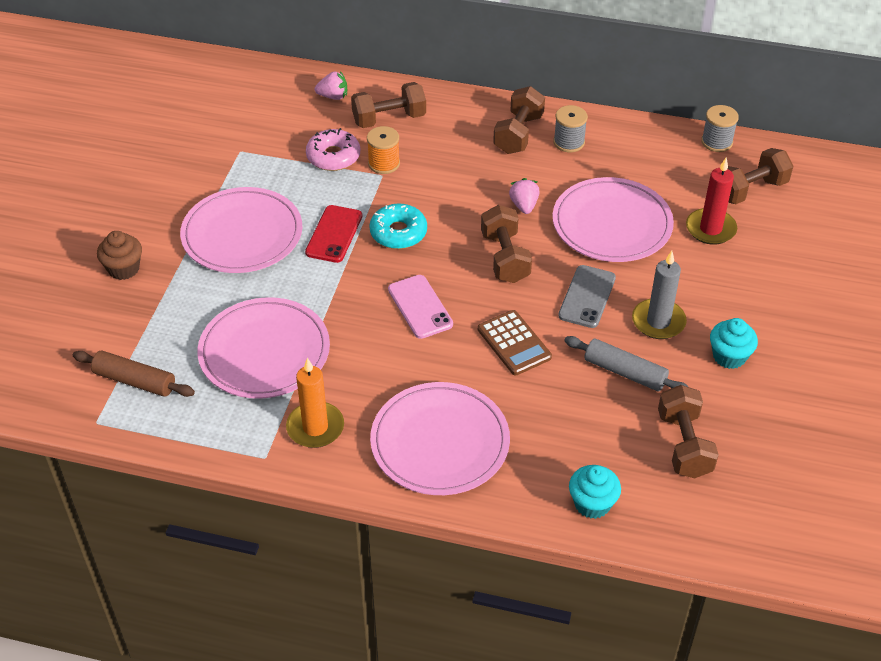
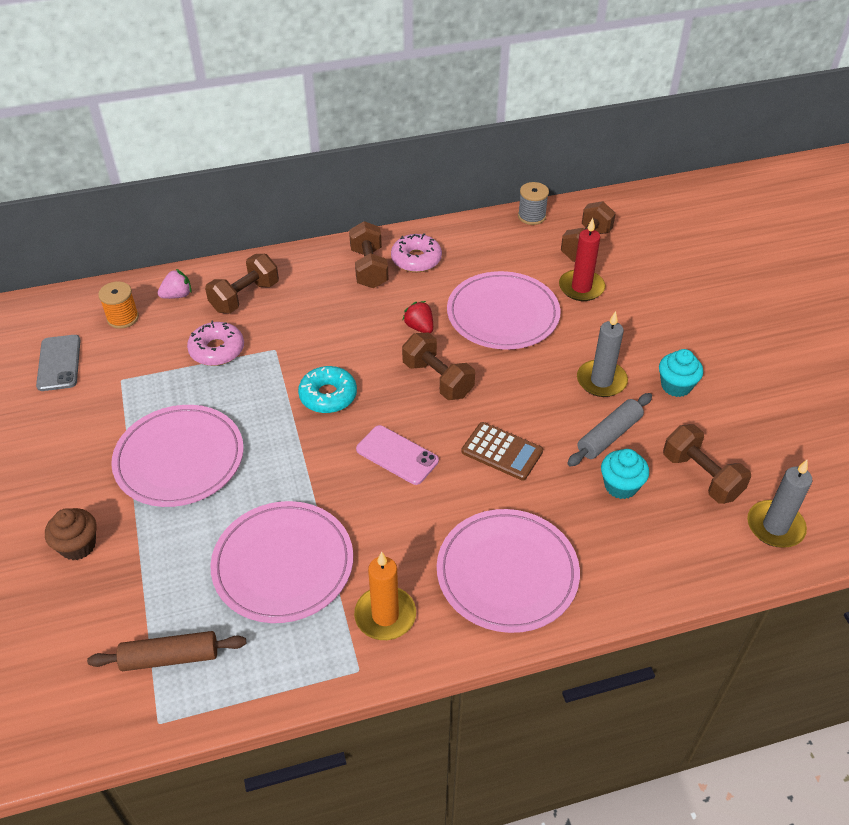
camera: 30 degrees left, 0 degrees up
(334, 234) = (269, 421): red phone -> none
(384, 163) = (269, 338): orange spool -> orange spool (123, 318)
(524, 205) = (419, 327): pink strawberry -> red strawberry
(569, 142) = (416, 259): grey spool -> pink donut
(587, 297) = (530, 384): grey phone -> grey phone (59, 363)
(592, 503) = (672, 564): turquoise cupcake -> turquoise cupcake (621, 486)
(625, 372) = (609, 436): grey rolling pin -> grey rolling pin turned 45 degrees counterclockwise
(718, 518) = (775, 526): none -> grey candle

